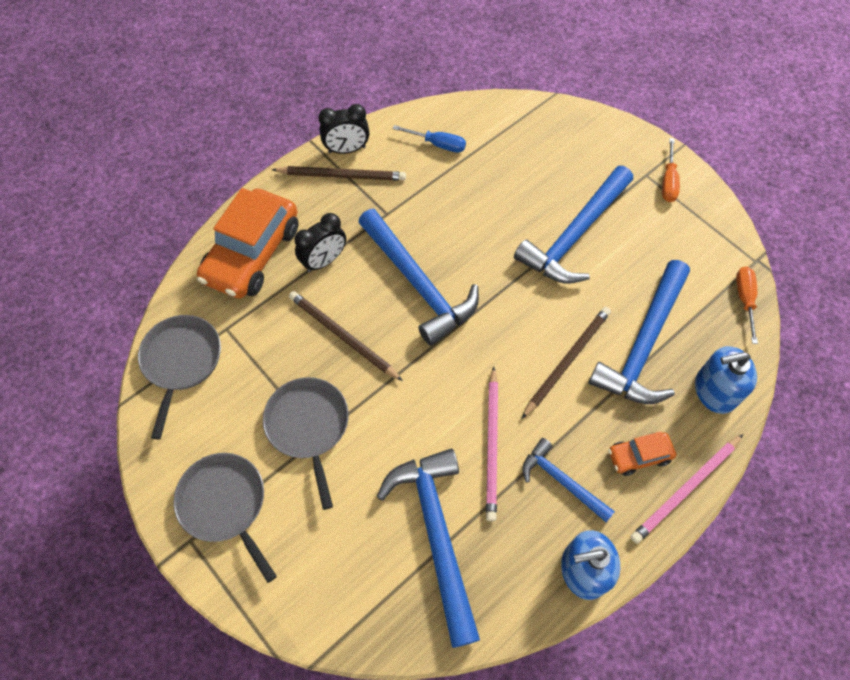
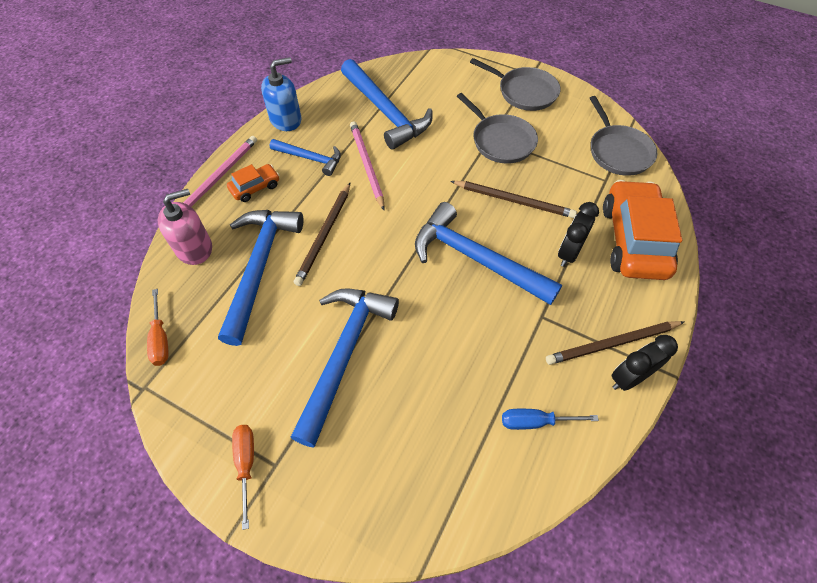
camera: 160 degrees right, 5 degrees down
(714, 391) = (194, 248): blue soap dispenser -> pink soap dispenser

